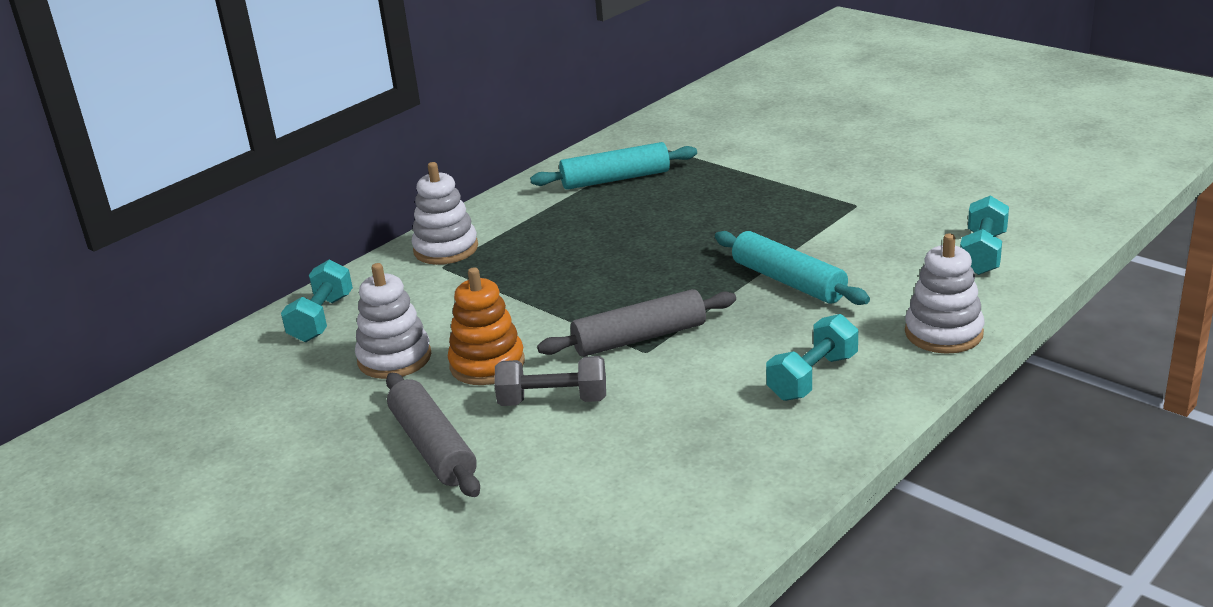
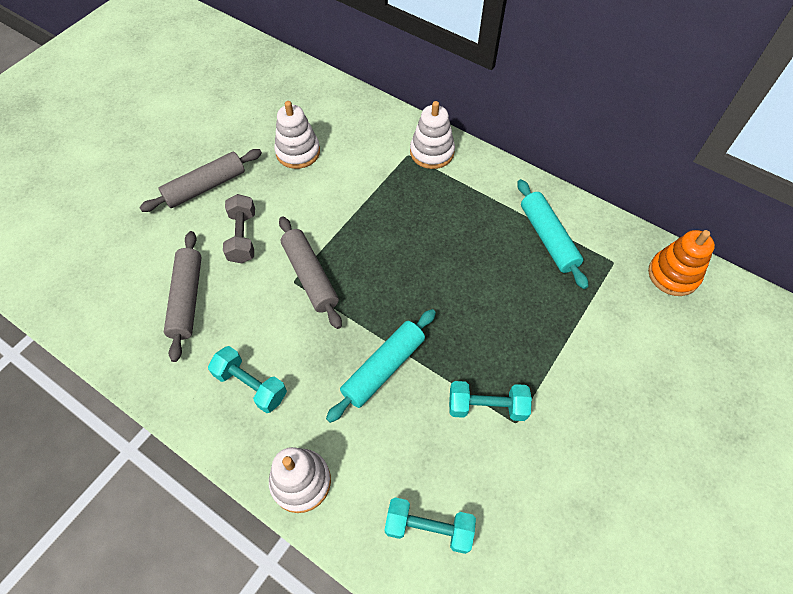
camera: 80 degrees right, 30 degrees up
(322, 318) = (345, 109): turquoise dumbbell -> turquoise dumbbell (487, 406)
(487, 364) = (287, 198): orange stacking toy -> orange stacking toy (673, 275)
(662, 446) = (187, 299): none -> grey rolling pin

